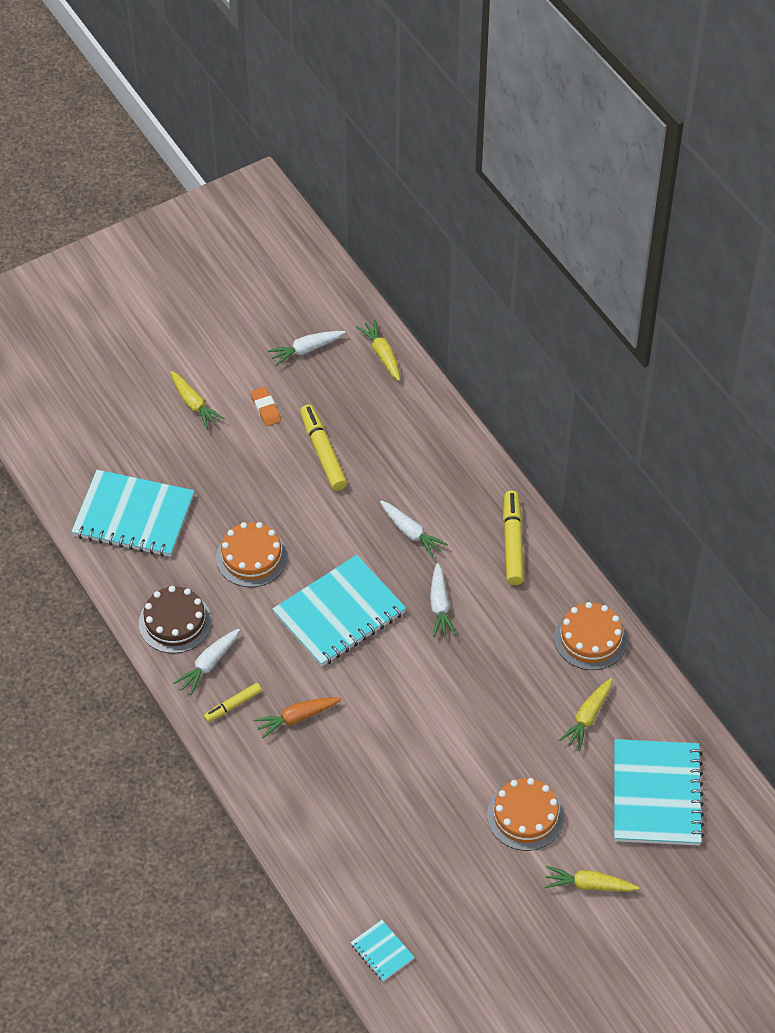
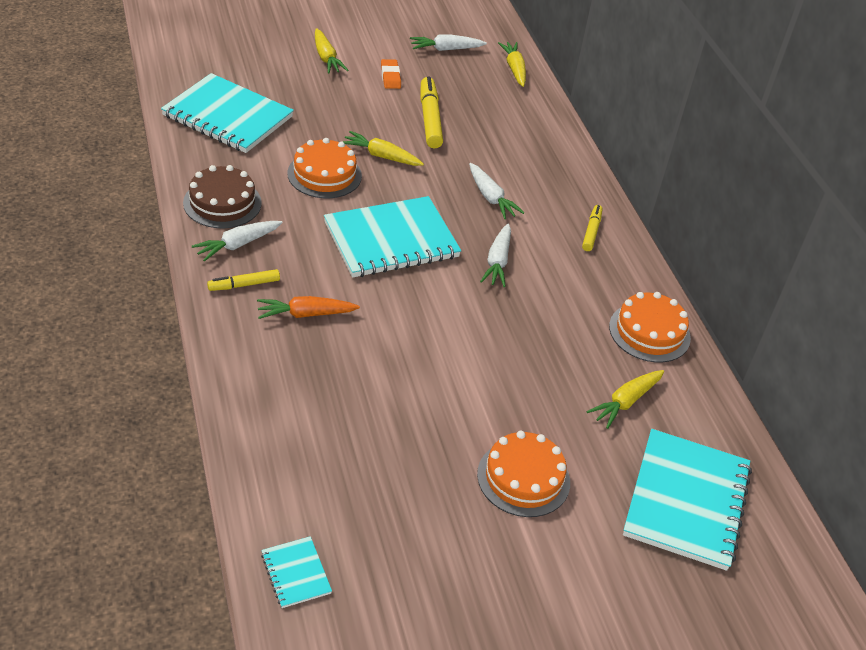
camera: 10 degrees right, 10 degrees down
(513, 542) = (591, 232): yellow marker -> yellow marker, size x0.58
(588, 885) = (576, 575): yellow carrot -> yellow carrot (381, 156)

